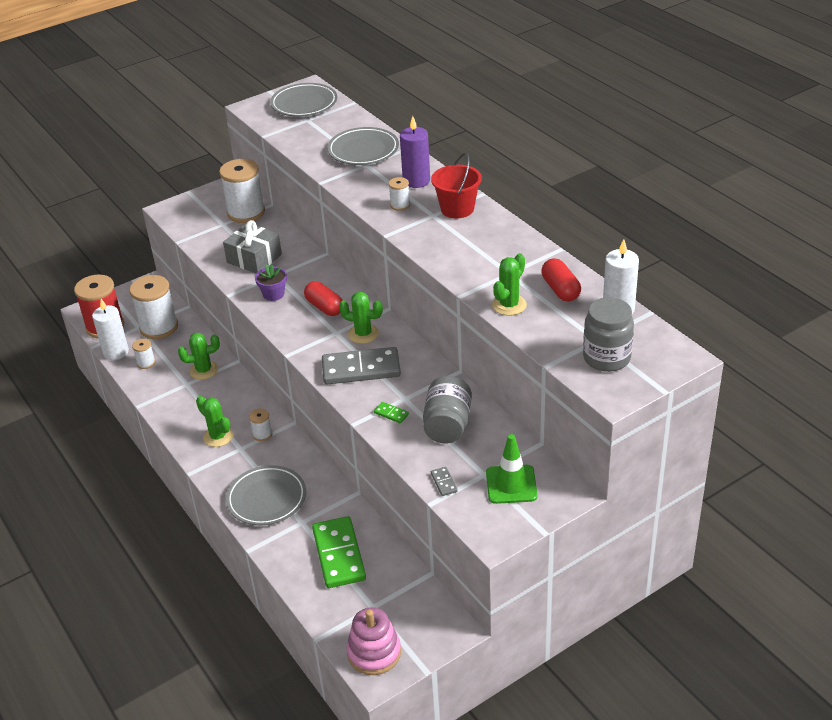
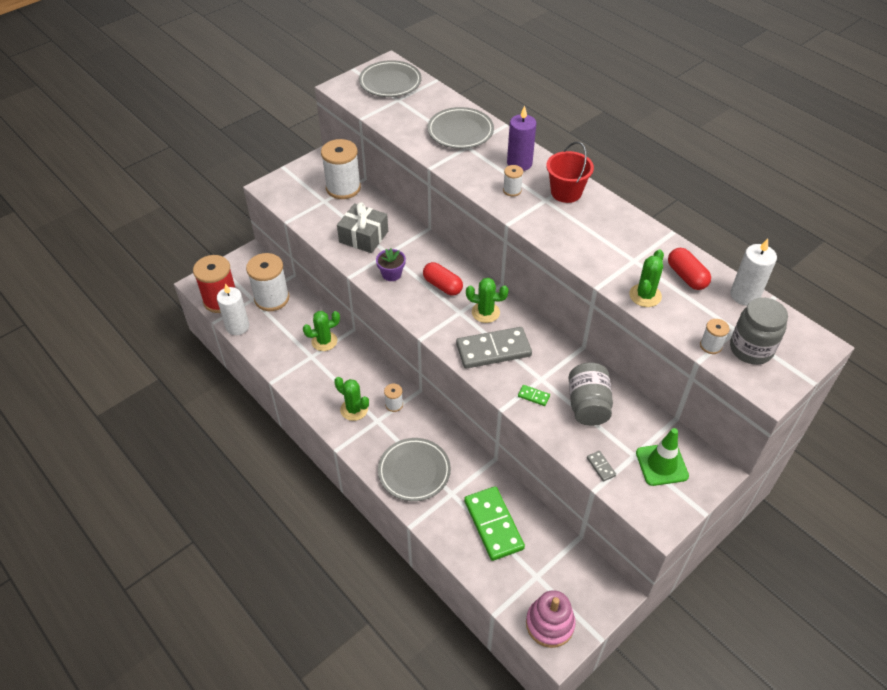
camera: 10 degrees left, 10 degrees up
(146, 363) = (268, 336): white spool -> white spool (710, 346)

